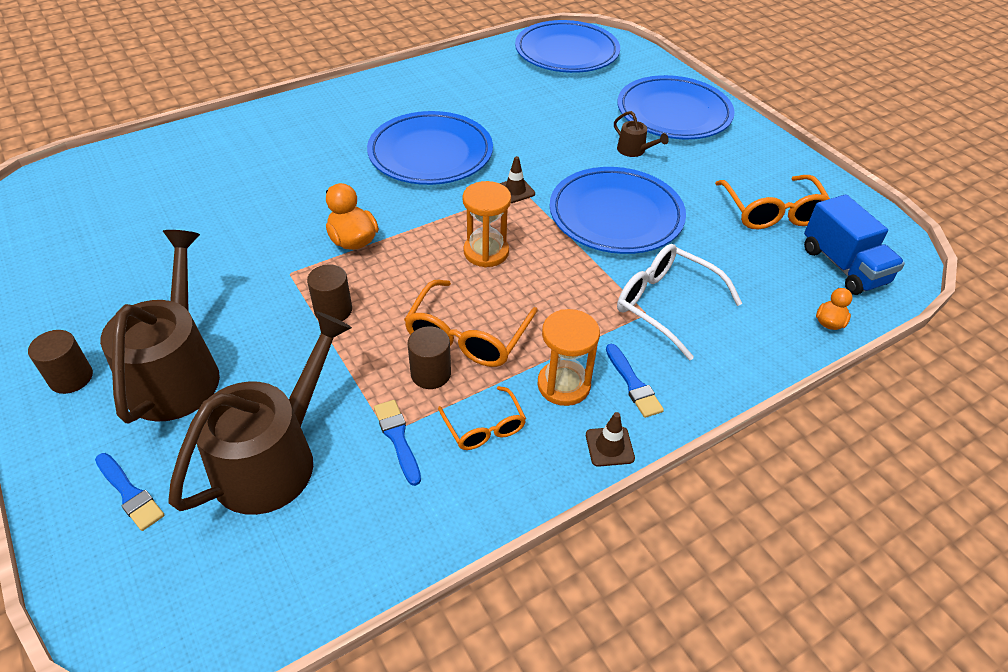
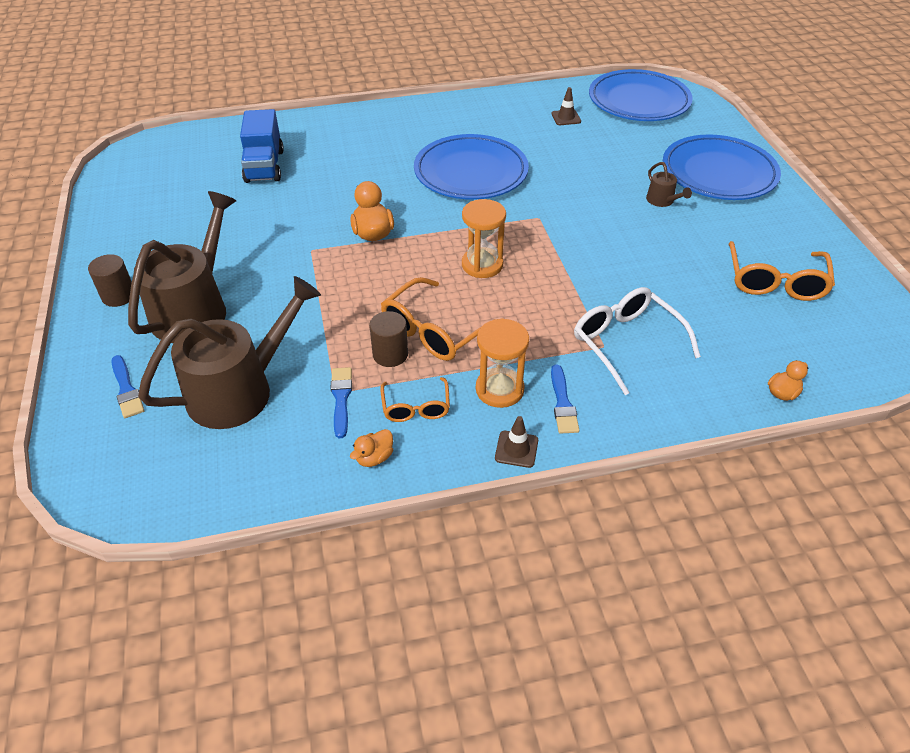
camera: 20 degrees right, 0 degrees up
(333, 310) = (333, 287): brown cylinder -> none
(464, 497) = (374, 457): none -> orange duck
(515, 191) = (532, 217): brown traffic cone -> brown traffic cone (566, 118)
(616, 216) = (616, 256): blue plate -> none
(843, 266) = (825, 345): blue truck -> blue truck (264, 166)

